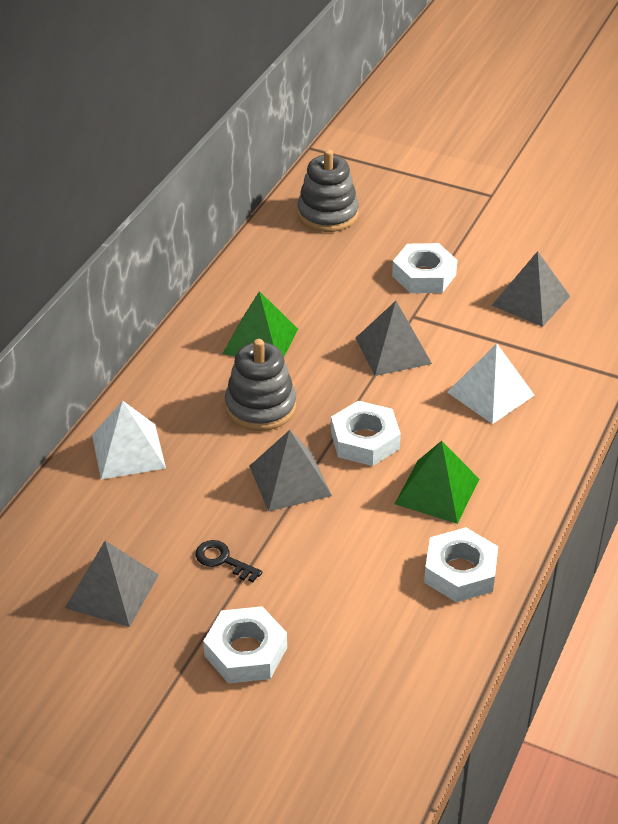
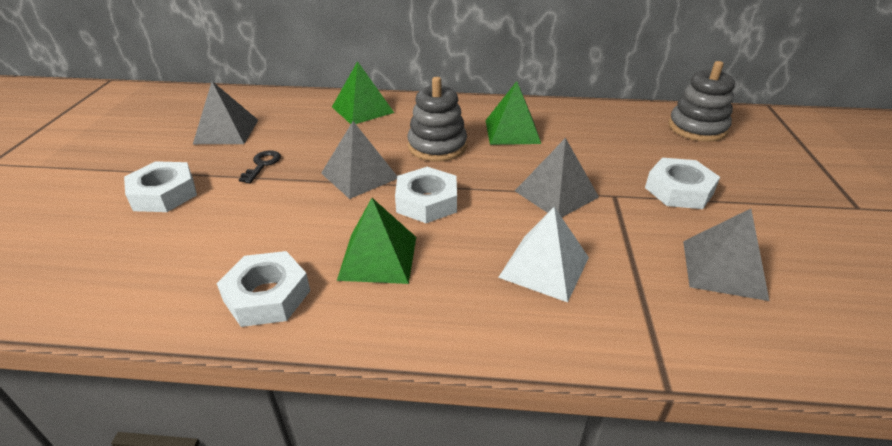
camera: 70 degrees right, 5 degrees down
(128, 451) = (362, 109): white pyramid -> green pyramid

